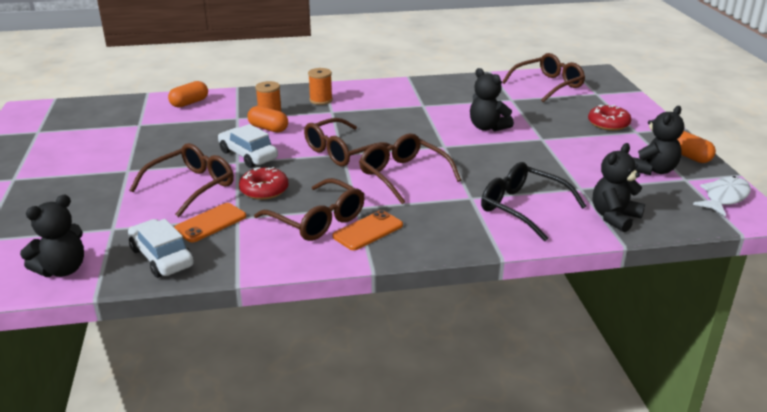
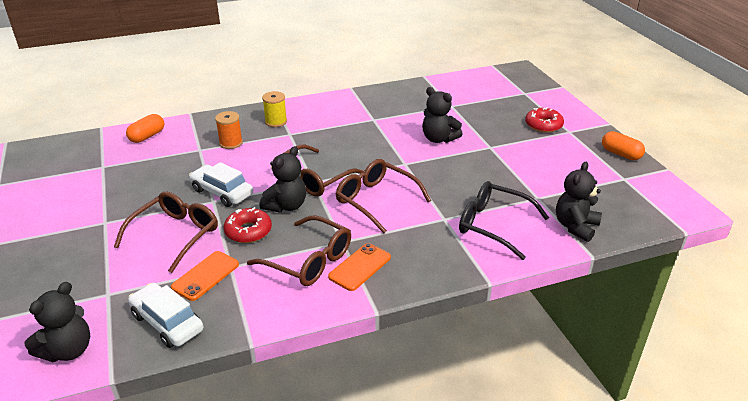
camera: 10 degrees left, 5 degrees up
(268, 128) = (233, 159): orange capsule -> none
(321, 100) = (276, 122): orange spool -> yellow spool
(548, 85) = (480, 88): brown glasses -> none
(653, 170) = (594, 172): black teddy bear -> black teddy bear (286, 206)
(724, 197) = (661, 195): white fish -> none

